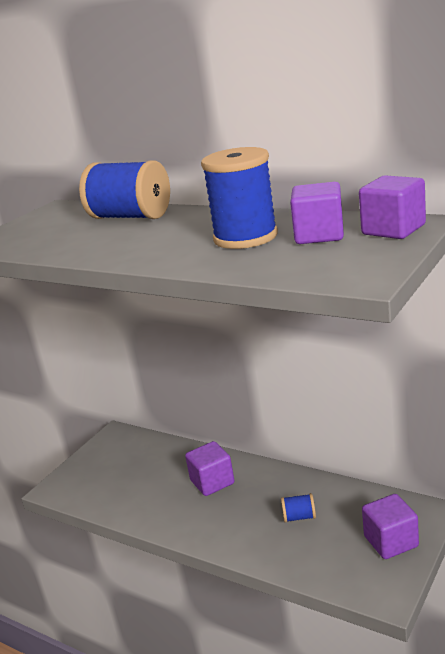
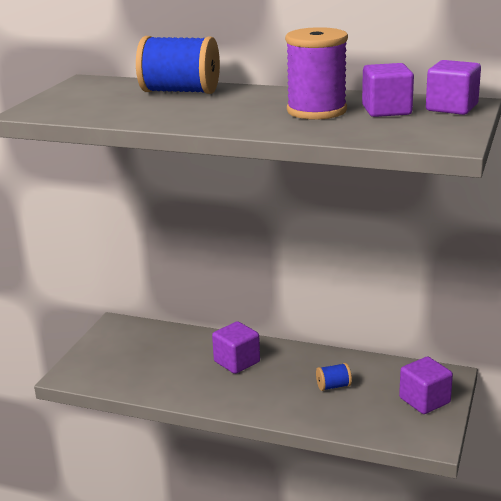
camera: 15 degrees left, 0 degrees up
(245, 237) = (316, 111): blue spool -> purple spool

